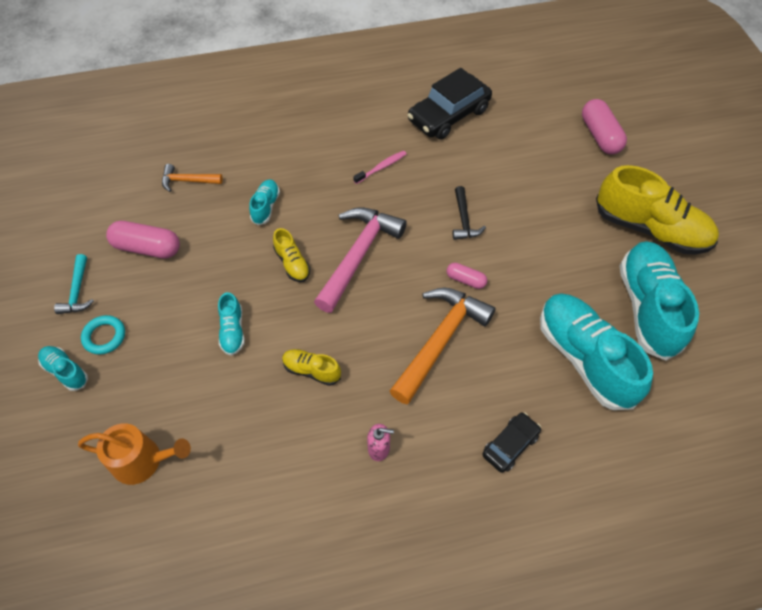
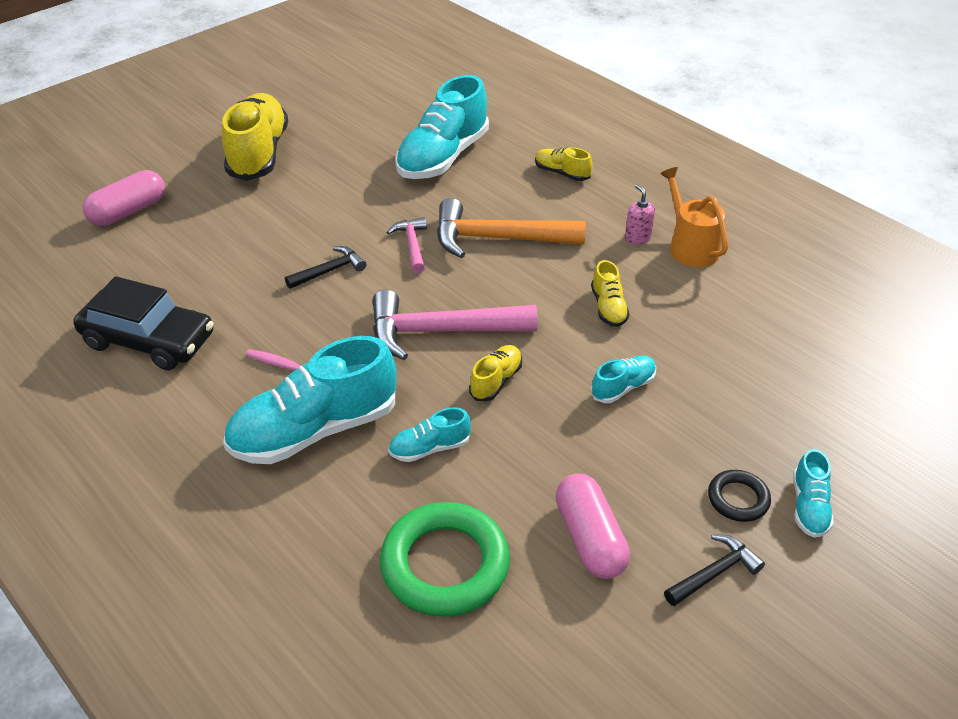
camera: 120 degrees left, 15 degrees down
(77, 291) = (714, 573): turquoise hammer -> black hammer
(104, 336) = (738, 499): turquoise ring -> black ring
(142, 461) = (812, 380): orange watering can -> orange watering can (690, 247)
(188, 181) = (445, 565): orange hammer -> green ring
(465, 280) = (412, 245): pink capsule -> pink hammer
(510, 445) = (561, 173): black car -> yellow shoe
(647, 307) = (359, 138): turquoise shoe -> turquoise shoe (314, 430)

